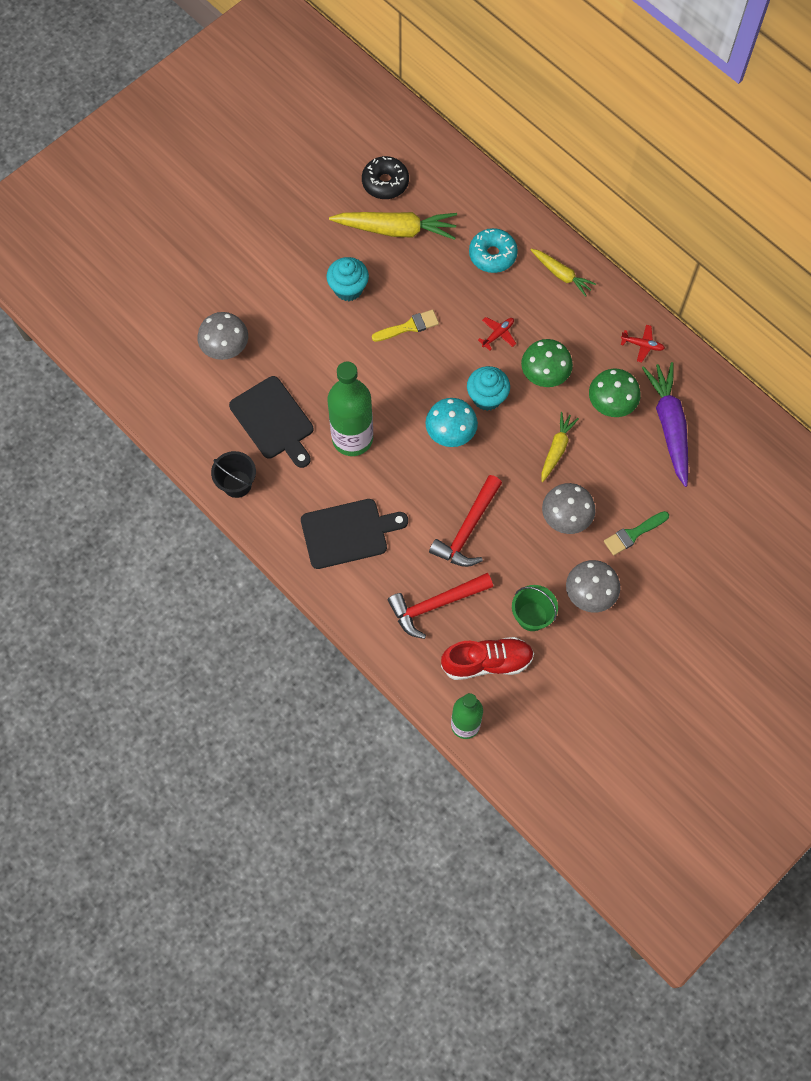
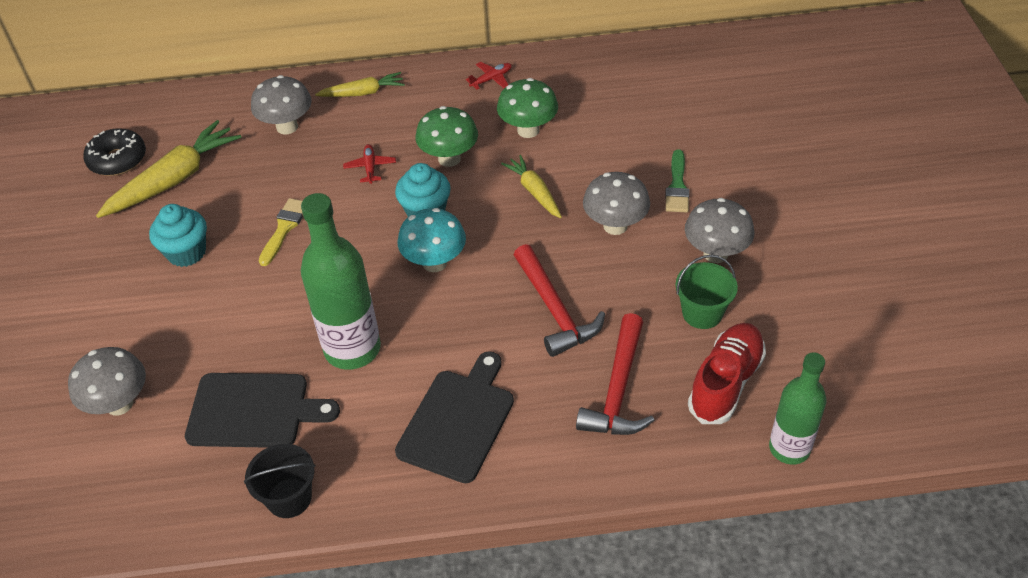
camera: 50 degrees left, 20 degrees down
(492, 255) = (287, 127): turquoise donut -> grey mushroom
(669, 425) = (589, 104): purple carrot -> none

